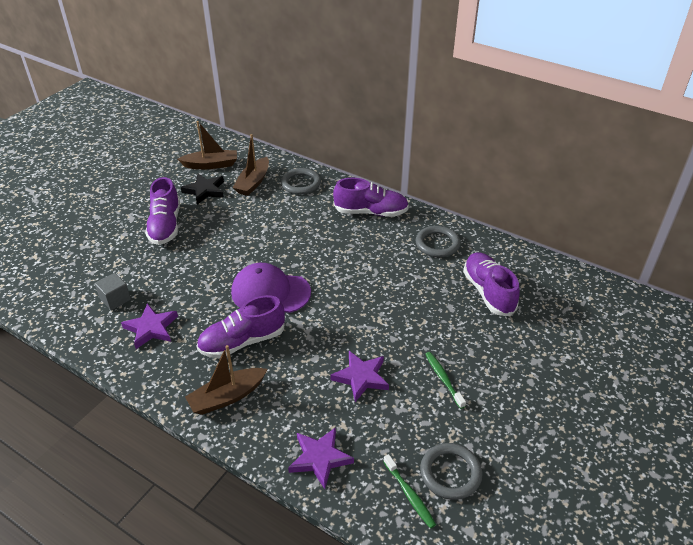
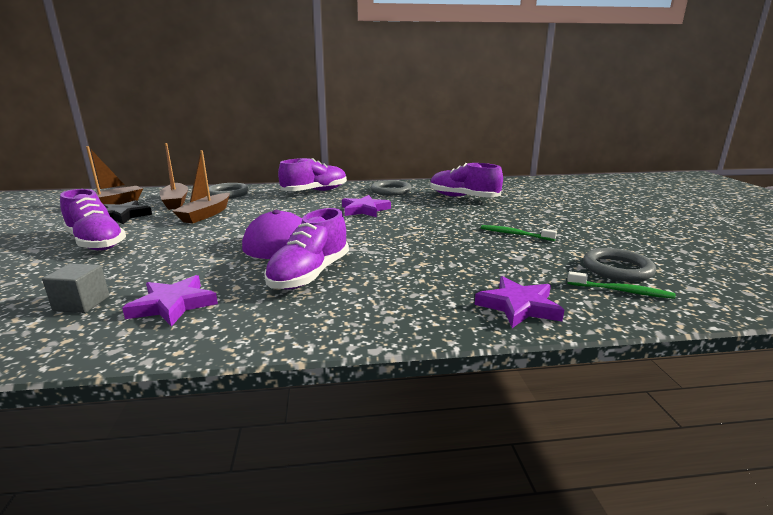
camera: 40 degrees left, 20 degrees down
(227, 397) = (355, 311): brown boat -> brown boat (206, 215)
(361, 377) = (457, 254): purple star -> purple star (364, 210)

